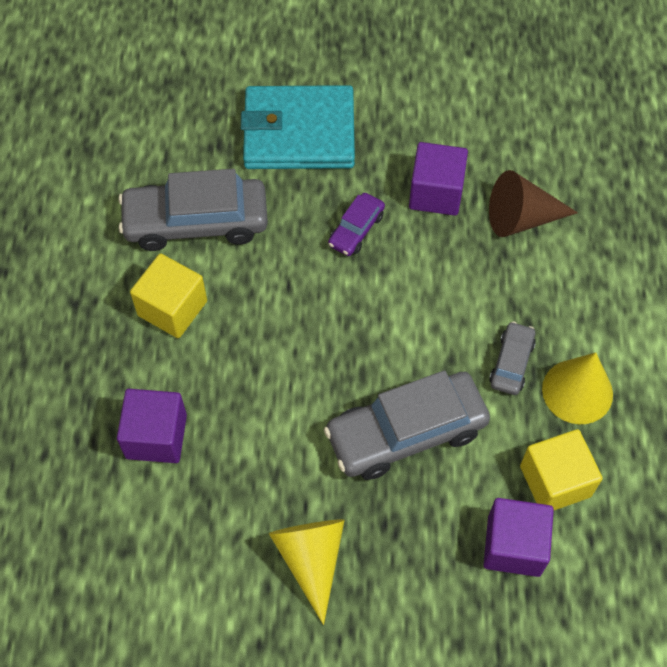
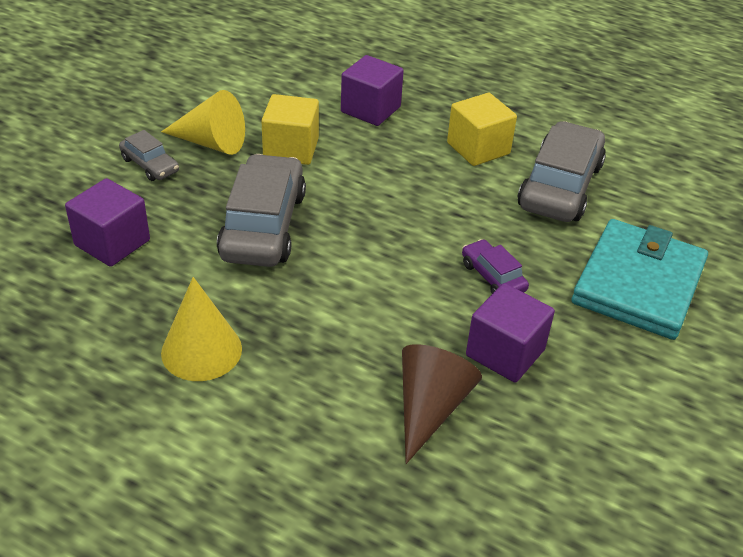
camera: 115 degrees right, 20 degrees down
(511, 363) = (270, 318): grey car -> grey car (150, 165)
(555, 481) = (136, 292): yellow cube -> yellow cube (291, 149)

